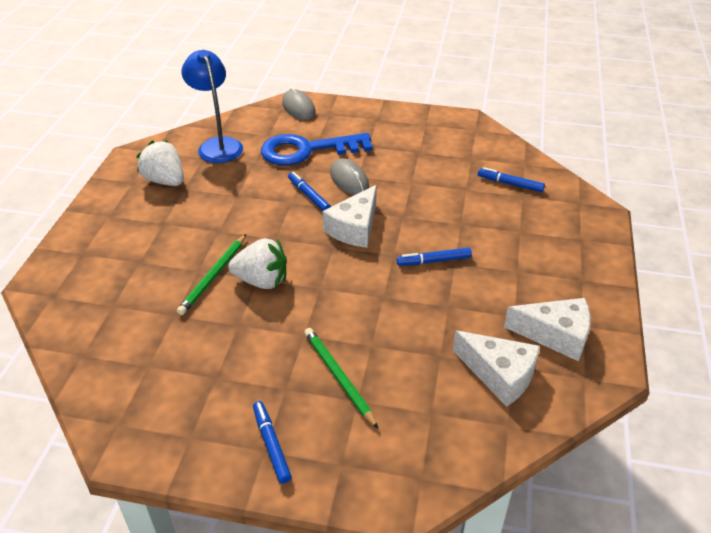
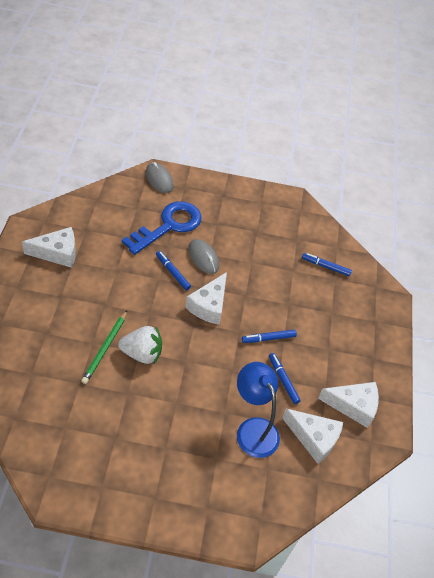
camera: 10 degrees left, 10 degrees up
(165, 181) = (57, 253): white strawberry -> white cheese
(217, 145) = (96, 217): blue lamp -> blue lamp (253, 429)
(271, 445) = (159, 493): blue marker -> blue marker (283, 380)
(307, 150) = (168, 226): blue key -> blue key turned 150 degrees clockwise
(338, 377) = (202, 439): green pencil -> none

